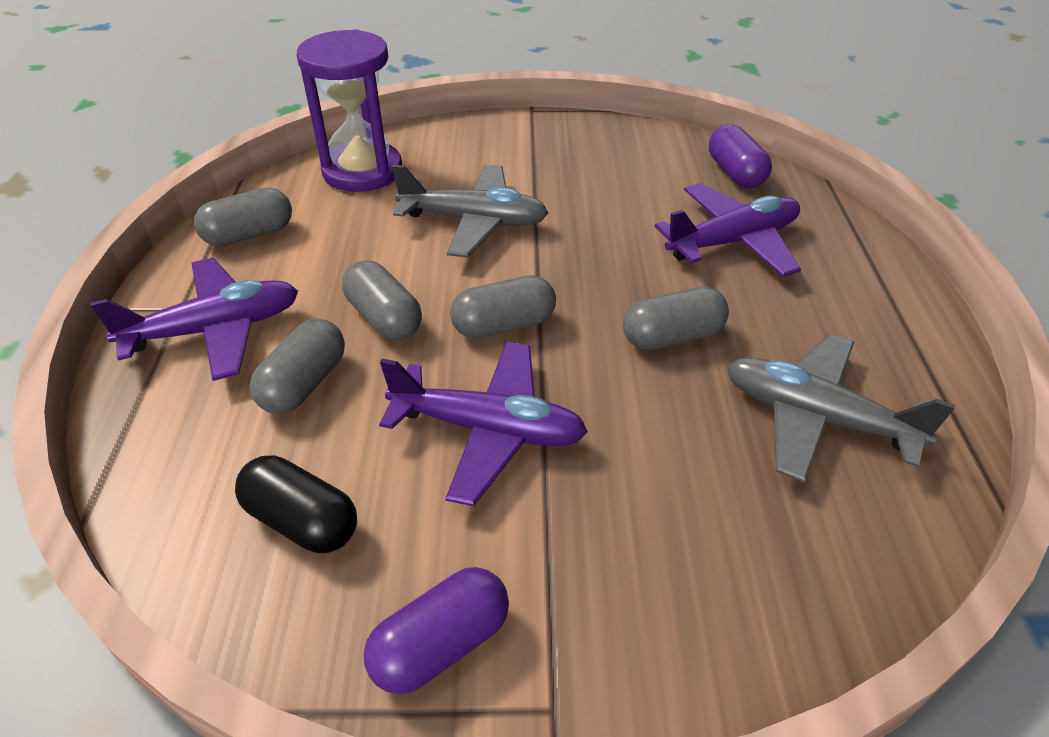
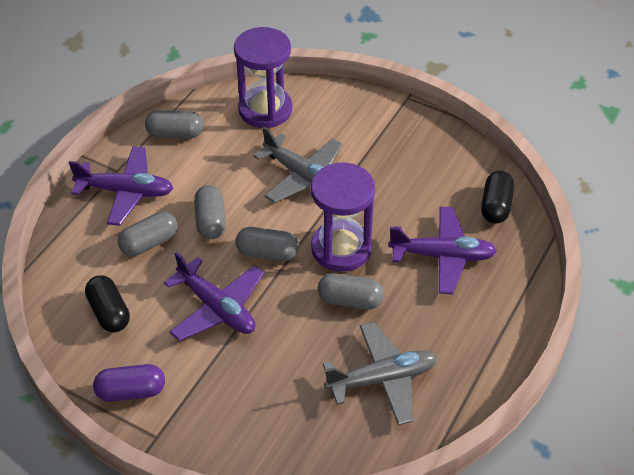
camera: 30 degrees right, 5 degrees up
(600, 281) = (341, 248): none -> purple hourglass
(735, 173) = (495, 206): purple capsule -> black capsule
(816, 418) = (382, 379): grey plane -> grey plane turned 105 degrees clockwise

